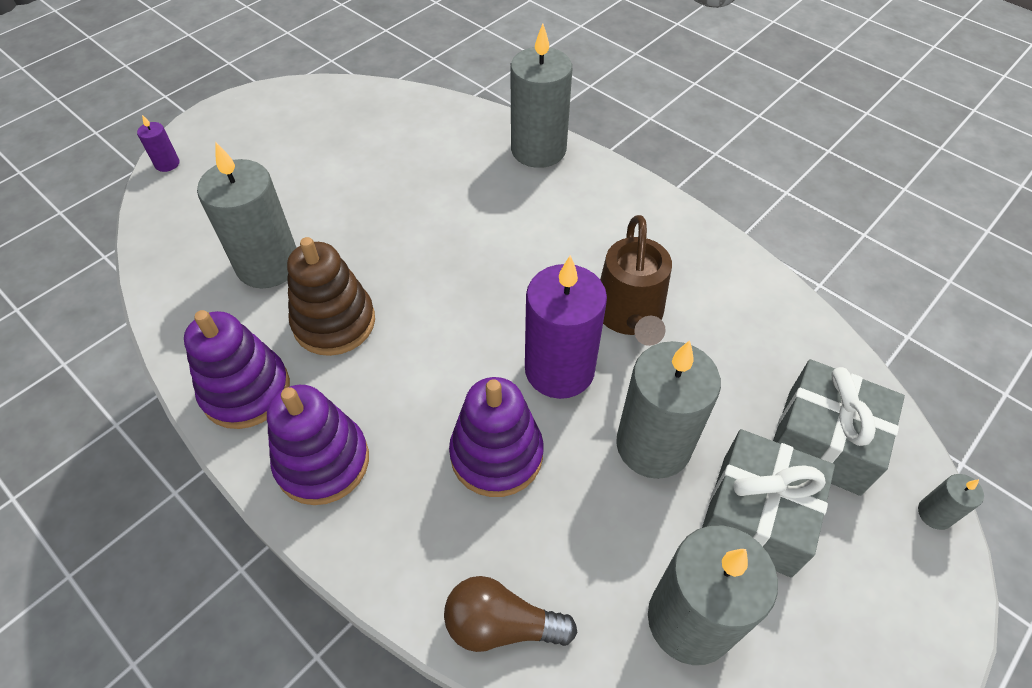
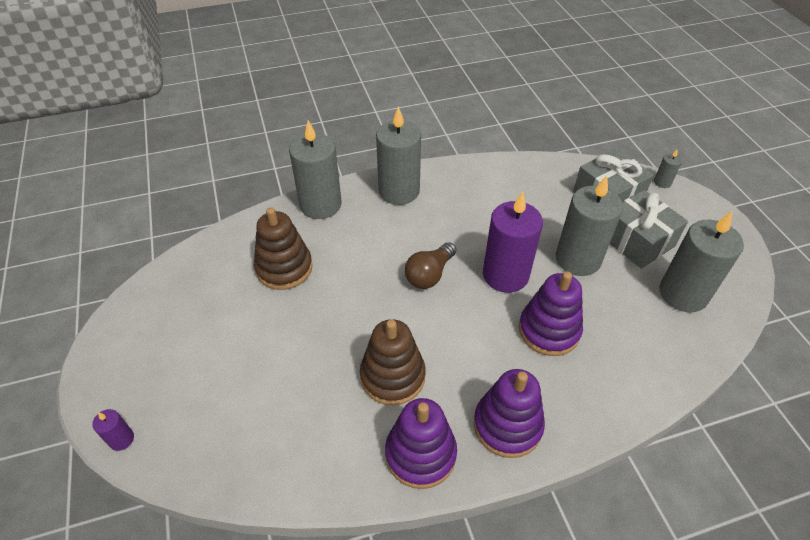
camera: 60 degrees left, 5 degrees down
(268, 265) = (306, 399): grey candle -> grey candle (399, 191)
(425, 167) = (284, 268): none -> brown stacking toy
(501, 625) = (658, 374): brown light bulb -> brown light bulb (429, 274)
(630, 315) = (486, 227): brown watering can -> none

